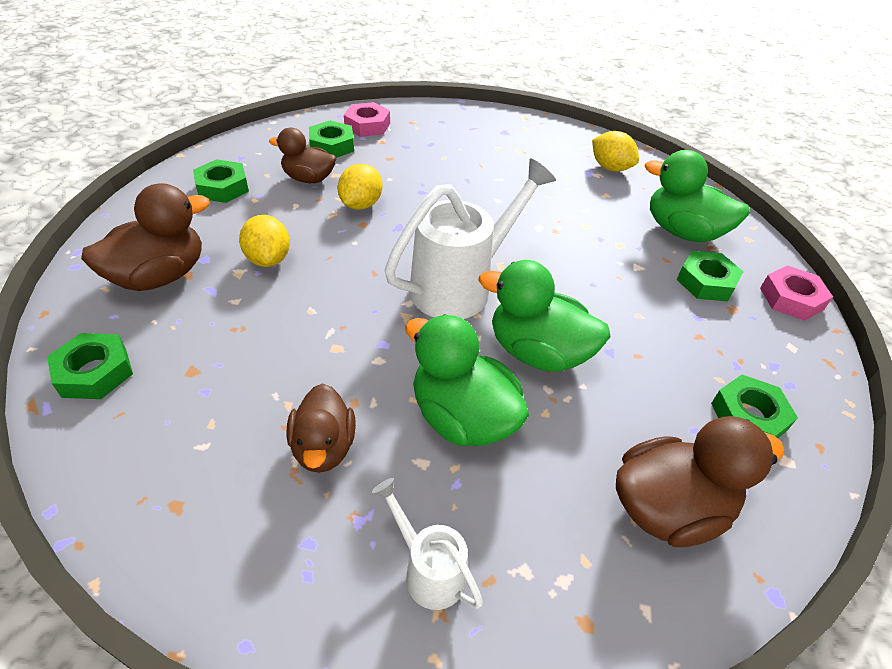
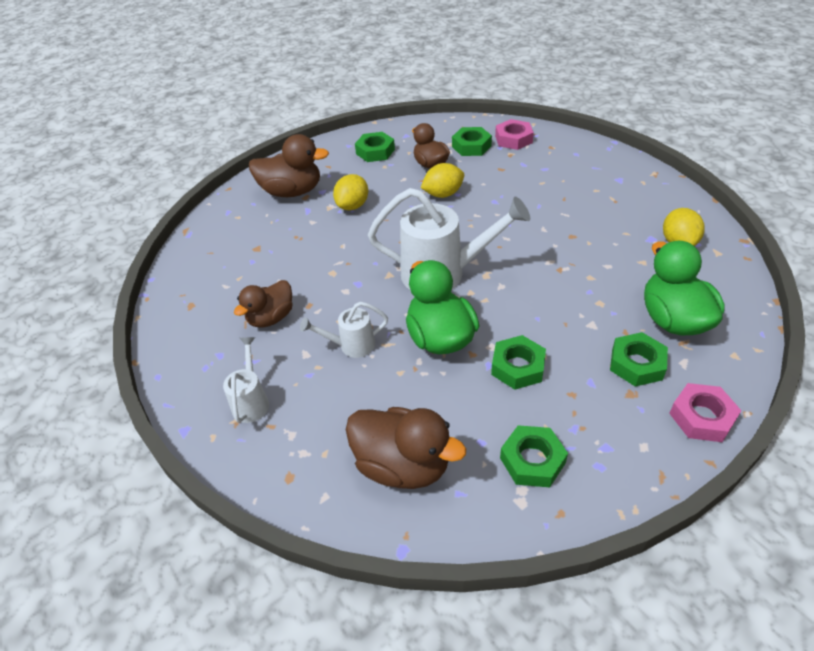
camera: 50 degrees right, 0 degrees up
(94, 372) = (220, 227): green nut -> green nut (518, 367)
(462, 417) = (351, 345): green duck -> white watering can

